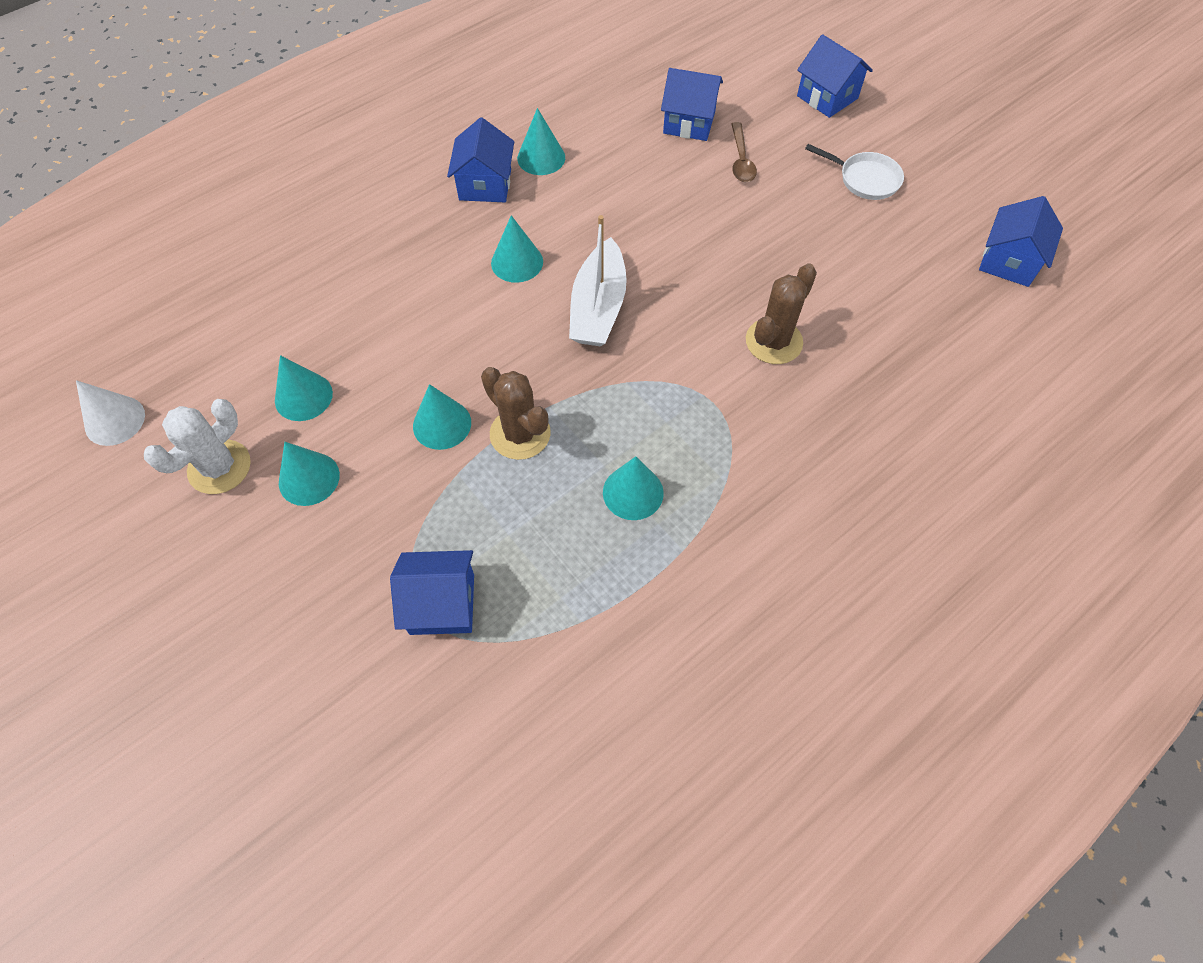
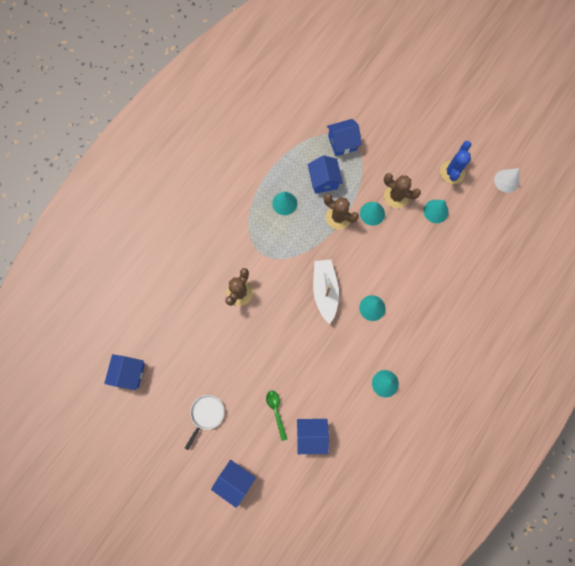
camera: 165 degrees right, 15 degrees up
(219, 467) = (452, 172): white cactus -> blue cactus
(309, 478) = (414, 176): turquoise cone -> none
(372, 446) = (396, 196): none -> brown cactus
(485, 184) = (407, 355): blue house -> blue house (324, 180)
(741, 160) = (276, 411): brown spoon -> green spoon
(865, 179) = (206, 414): white pan -> white pan turned 105 degrees clockwise

